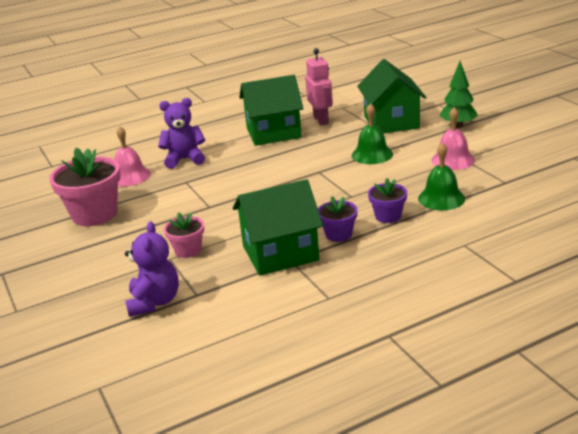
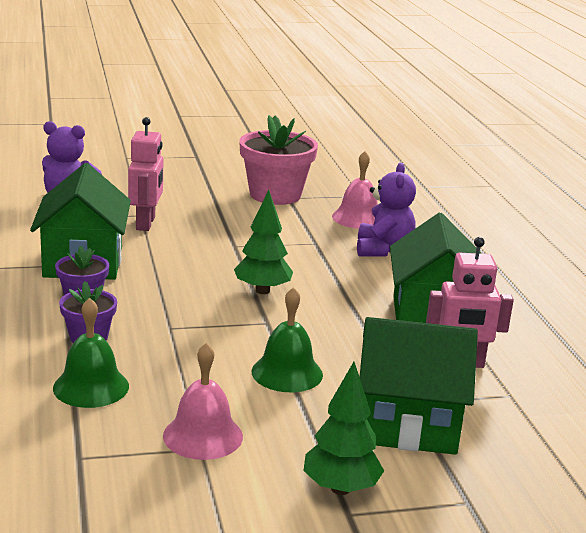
camera: 100 degrees right, 5 degrees down
(188, 250) = (146, 223): pink flower pot -> pink robot
(276, 181) = (262, 290): none -> green tree

